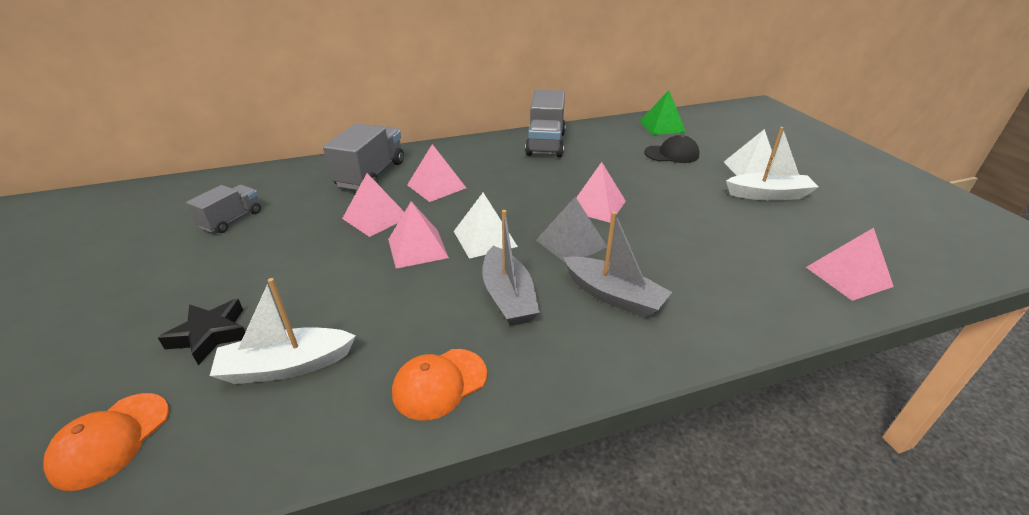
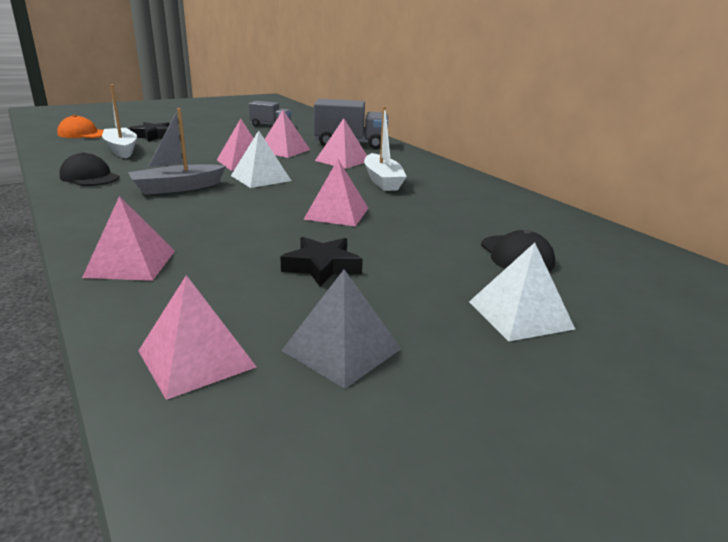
camera: 75 degrees right, 10 degrees down
(439, 383) = (90, 177): orange cap -> black cap
(545, 144) = (471, 191): grey truck -> none
(571, 243) = (259, 204): grey pyramid -> grey pyramid (342, 349)
(613, 296) = (173, 220): grey boat -> none
(662, 126) = (617, 252): green pyramid -> none
(705, 222) = (322, 267): none -> black star
(722, 315) = (131, 263): none -> pink pyramid
(768, 195) = (432, 321): white boat -> white boat (382, 180)

